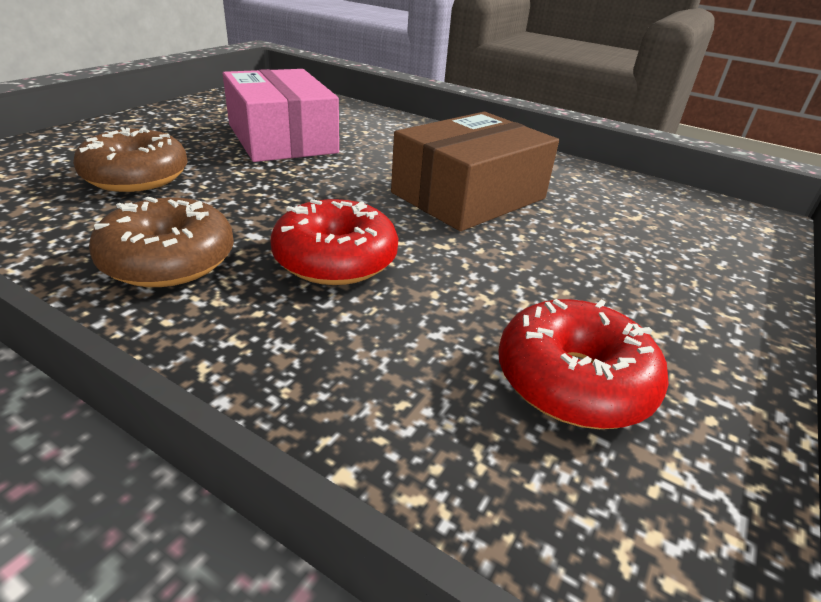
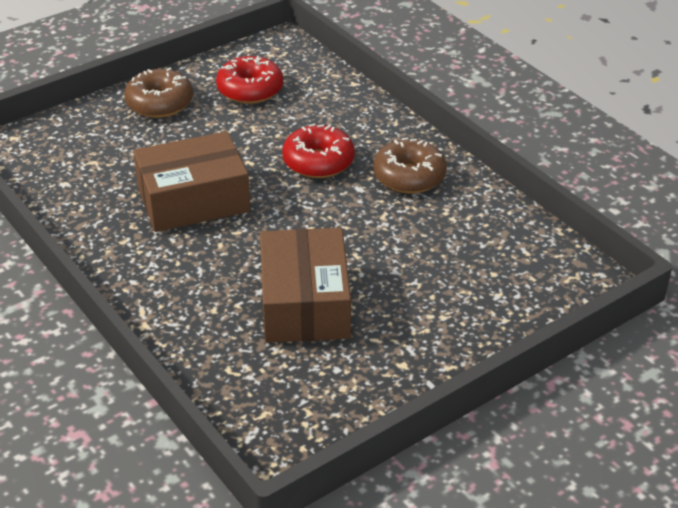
camera: 155 degrees left, 5 degrees up
(136, 177) = (433, 259): brown donut -> brown donut (159, 103)
(282, 138) = (305, 303): pink box -> brown box

